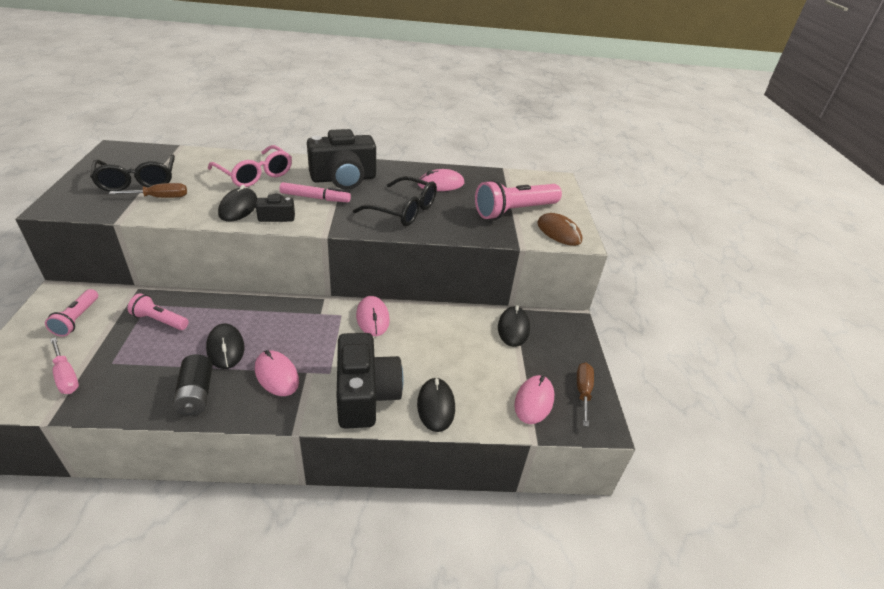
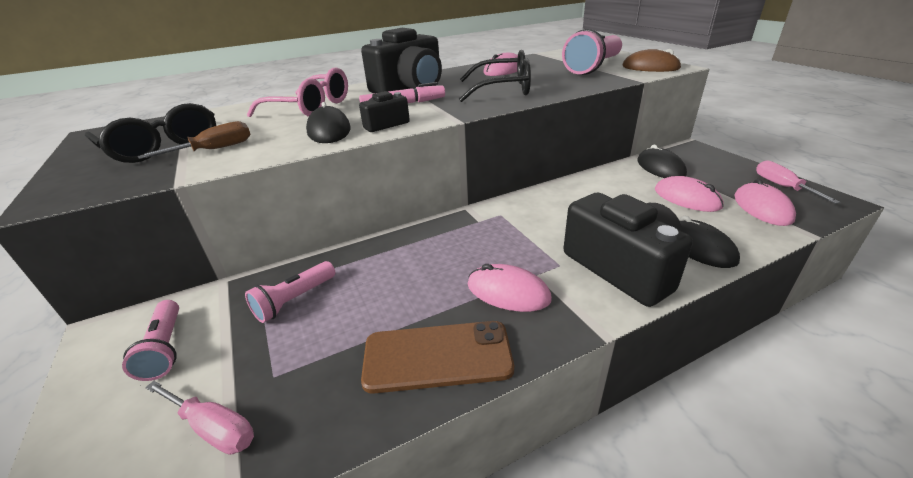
camera: 20 degrees left, 5 degrees down
(159, 320) = (294, 300): pink flashlight -> pink flashlight turned 45 degrees counterclockwise
(196, 394) = (437, 356): black battery -> brown phone
(225, 348) = (414, 292): black mouse -> none
(372, 318) = (534, 205): pink mouse -> pink mouse (687, 198)
(583, 392) = (782, 186): brown screwdriver -> pink screwdriver

